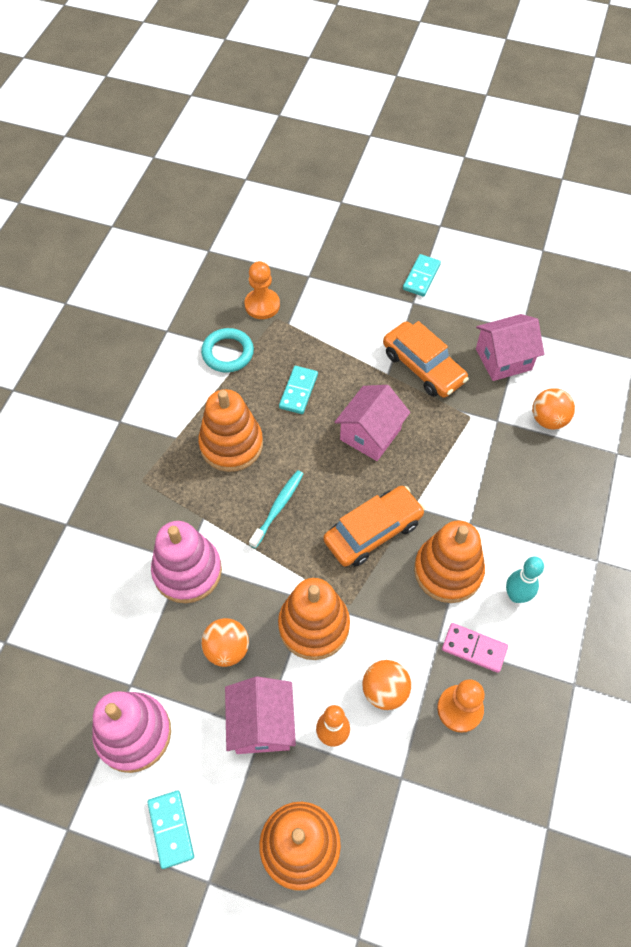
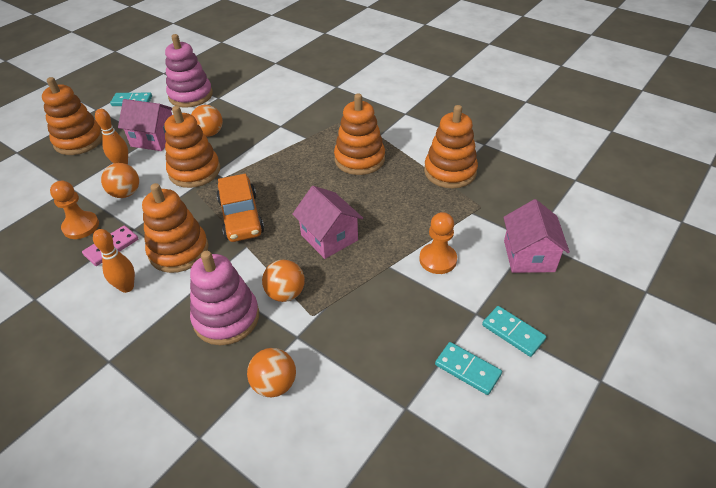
camera: 110 degrees right, 15 degrees down
(187, 571) = (272, 126): pink stacking toy -> pink stacking toy (226, 318)
(228, 353) = (450, 172): turquoise ring -> orange stacking toy
(262, 305) = (499, 201): orange pawn -> orange pawn (438, 260)
(278, 508) = (293, 172): turquoise toothbrush -> none
(298, 391) = (394, 204): turquoise domino -> turquoise domino (467, 369)
(423, 367) = (387, 296): orange car -> none
(456, 446) = (285, 293): none -> orange ball
(503, 359) = (370, 371): pink house -> pink house (529, 256)
(516, 596) = (127, 287): turquoise bowling pin -> orange bowling pin

